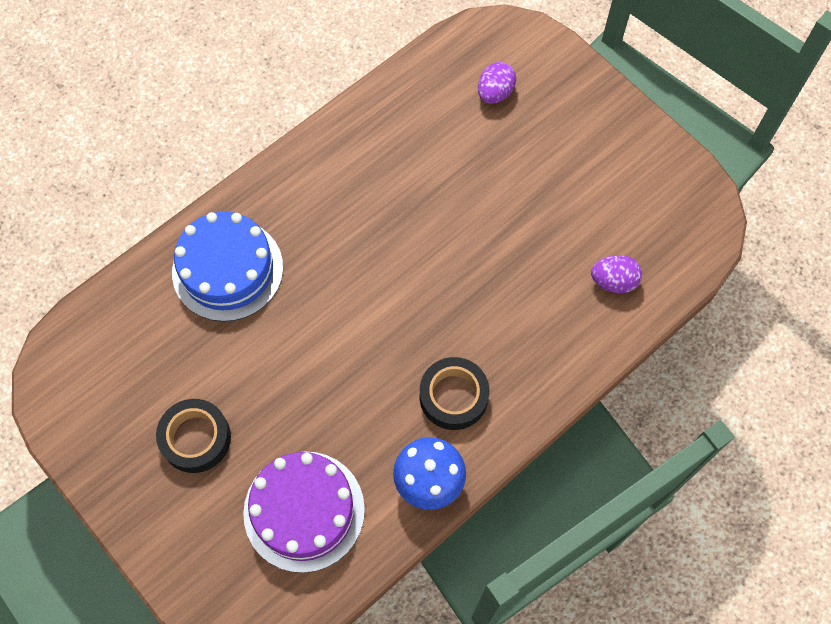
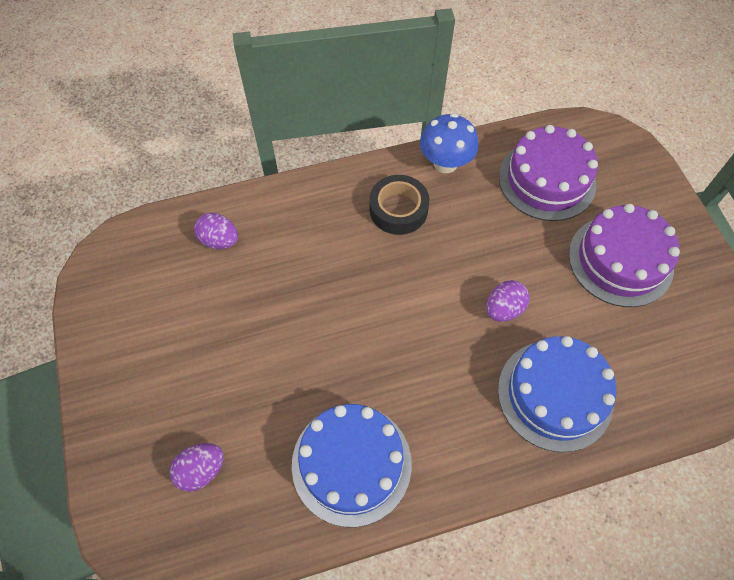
camera: 155 degrees left, 5 degrees down
(196, 438) = (620, 260): black tape -> purple cake
(301, 331) = (503, 309): none -> purple egg
(380, 145) = (351, 463): none -> blue cake

